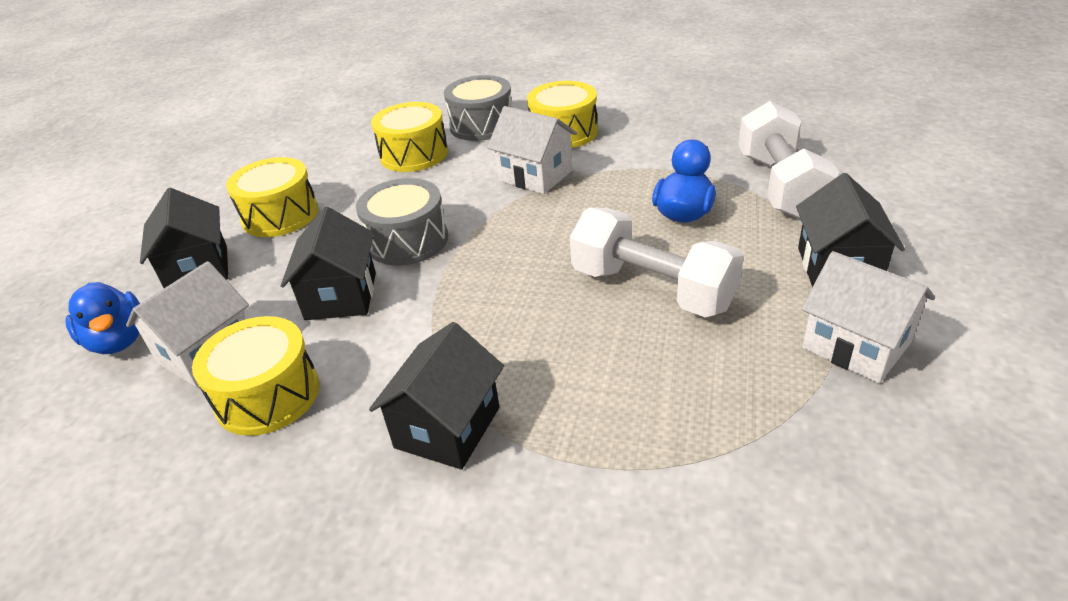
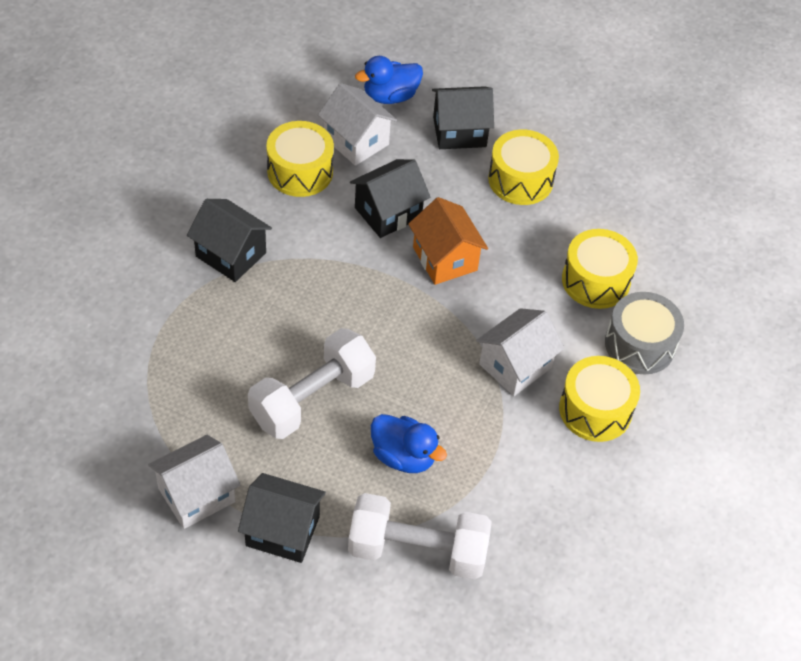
camera: 95 degrees right, 15 degrees up
(341, 296) = (388, 212): black house -> black house turned 45 degrees counterclockwise
(407, 240) = (445, 259): grey drum -> orange house

